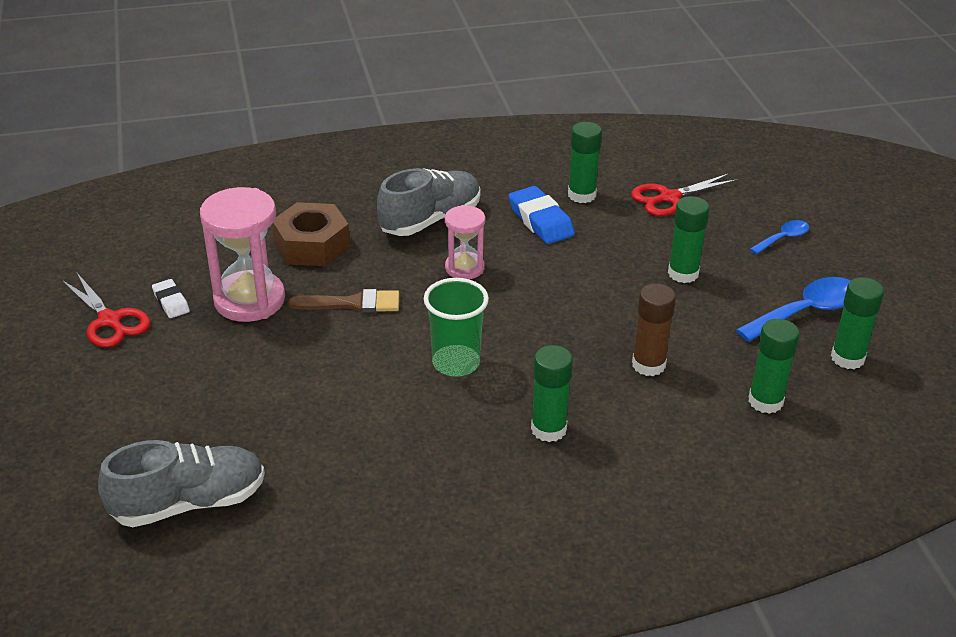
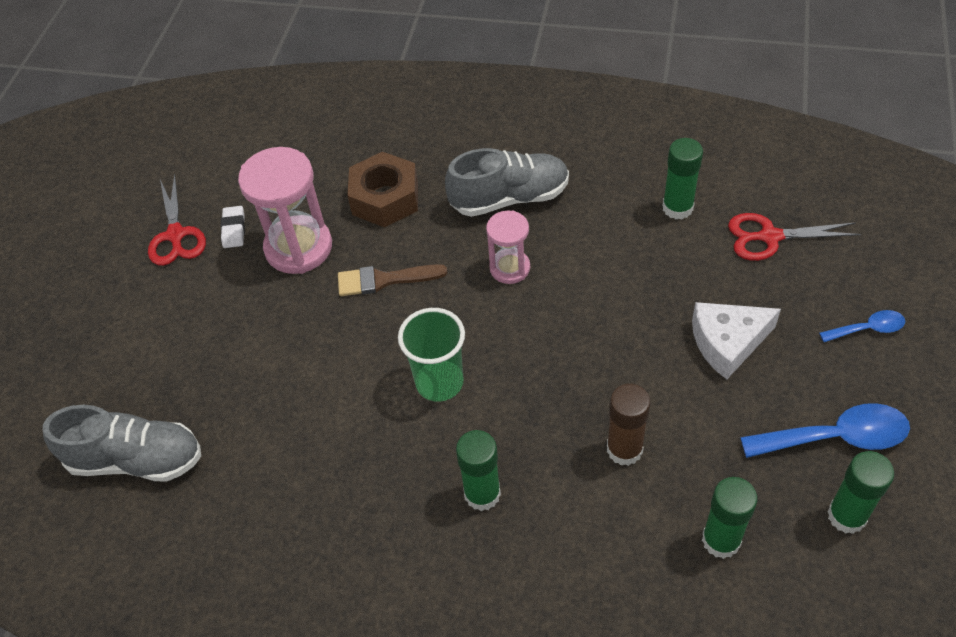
camera: 30 degrees right, 15 degrees up
(352, 304) = (384, 280): brown brush -> brown brush turned 150 degrees clockwise
(540, 220) = (617, 229): blue eraser -> none
(683, 273) = (727, 343): green glue stick -> white cheese

